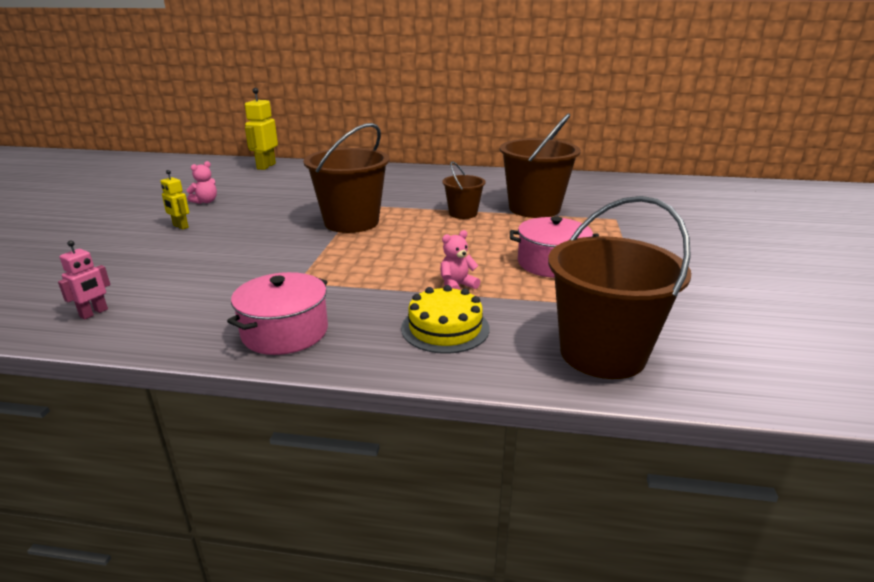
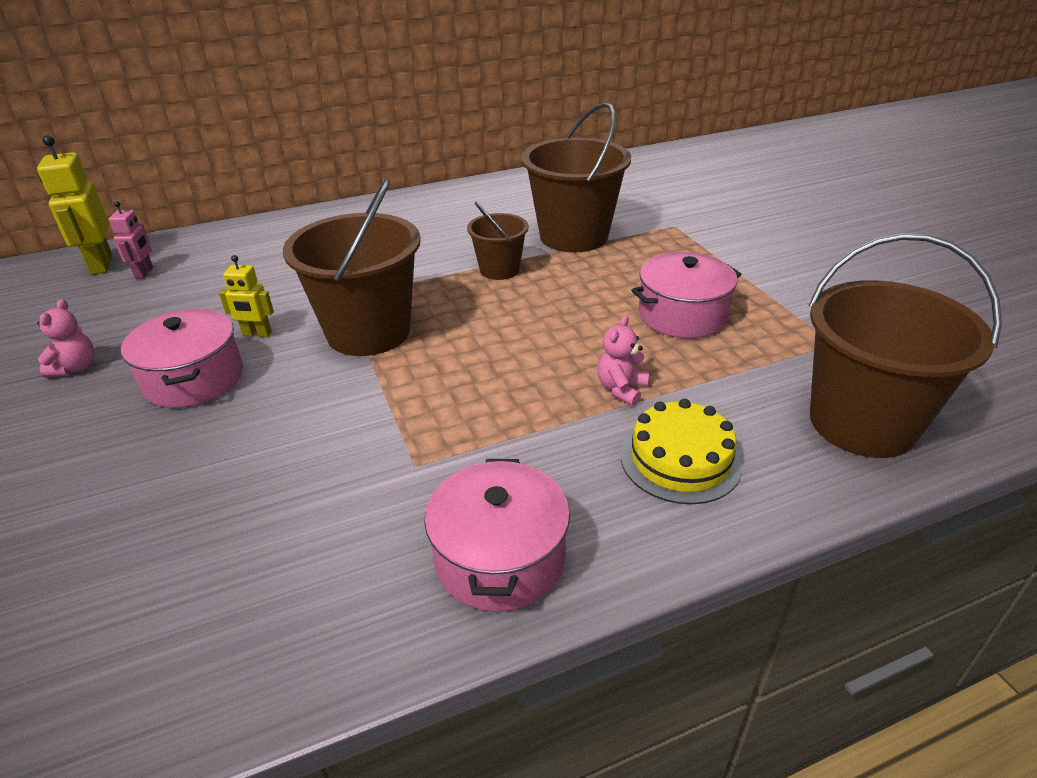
camera: 30 degrees left, 10 degrees up
(94, 313) = (148, 671): pink robot -> pink robot (144, 273)
(180, 226) = (91, 434): yellow robot -> yellow robot (257, 334)
(246, 219) = (193, 379): none -> pink pot

